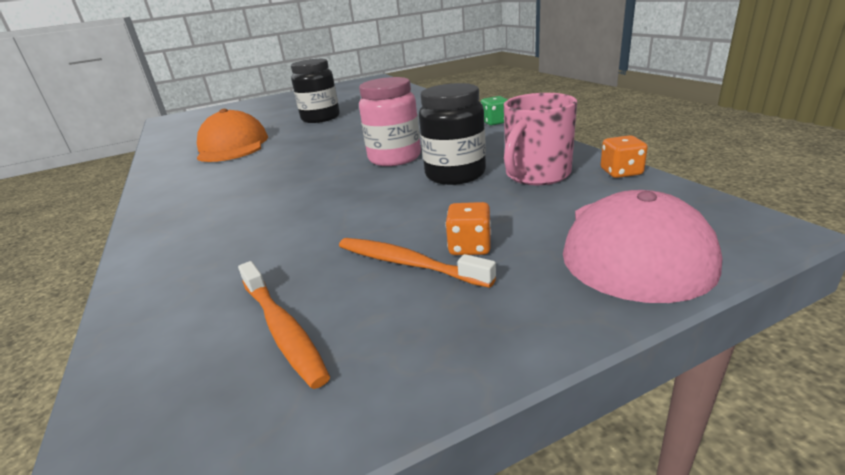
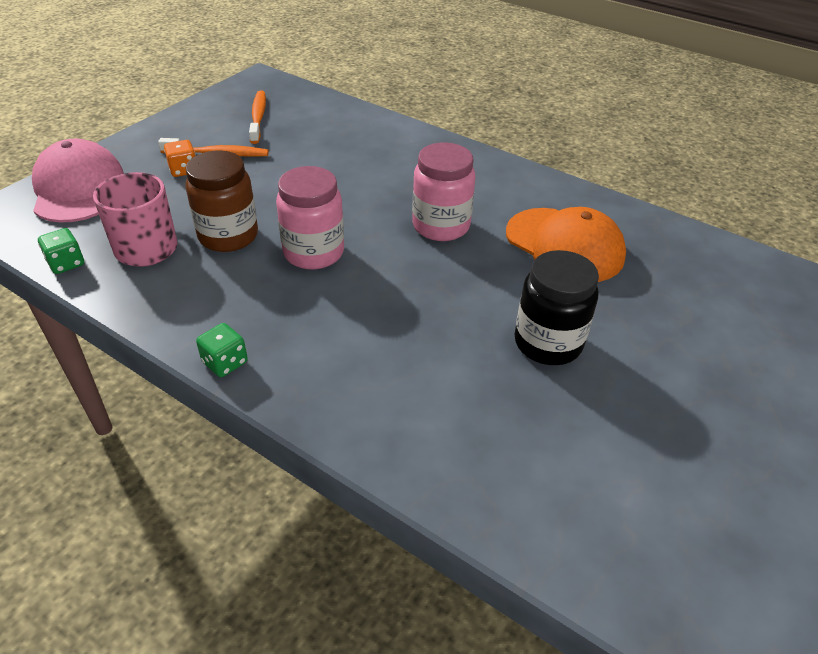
camera: 145 degrees right, 15 degrees up
(282, 329) = (258, 117): orange toothbrush -> orange toothbrush turned 60 degrees clockwise
(283, 162) = (441, 226): none -> pink jar
(455, 174) = (228, 236): black jar -> brown jar
(621, 172) = (66, 263): orange dice -> green dice

